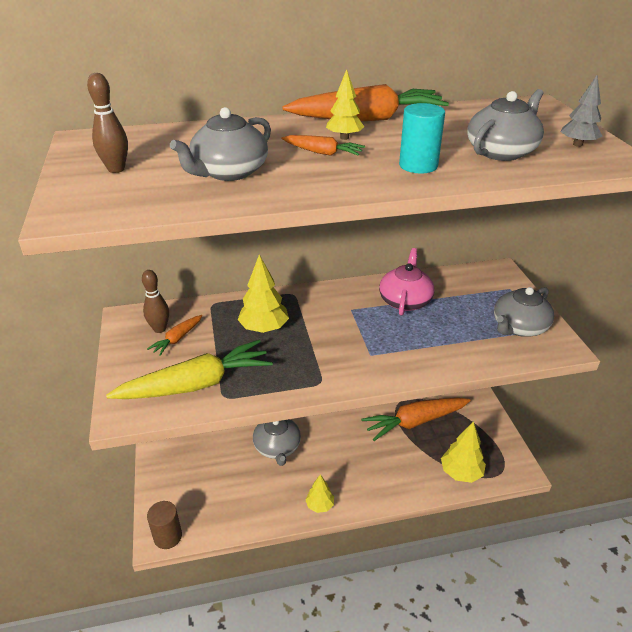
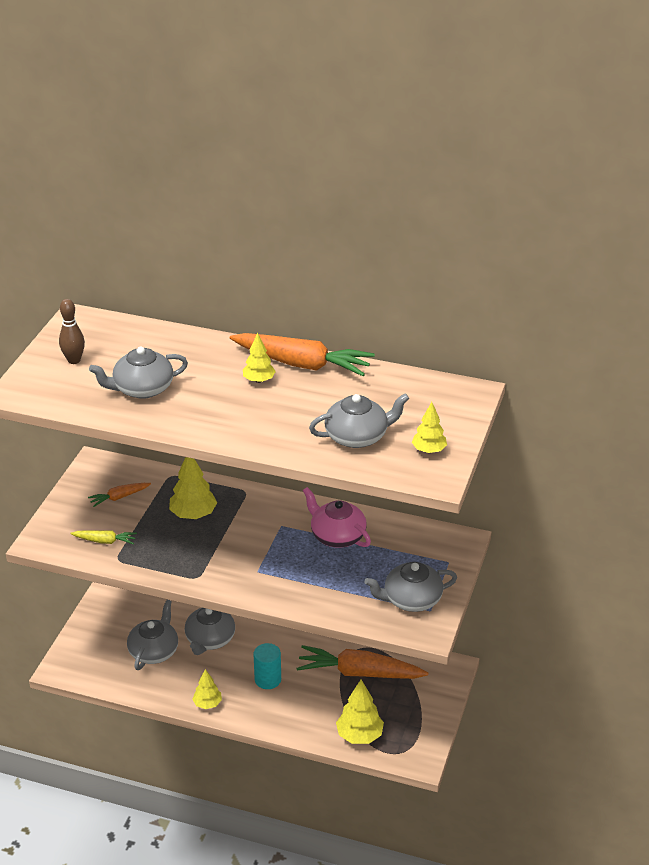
camera: 30 degrees right, 0 degrees up
(159, 329) = (112, 483): brown bowling pin -> none
(168, 536) = (68, 671): brown cylinder -> none
(196, 384) = (105, 541): yellow carrot -> yellow carrot, size x0.47
(236, 479) = (154, 651): none -> grey teapot
(322, 153) = (225, 391): orange carrot -> none
(405, 300) = (337, 536): pink teapot -> pink teapot turned 90 degrees counterclockwise
(418, 165) = (277, 428): turquoise cylinder -> turquoise cylinder (268, 679)
(577, 144) = (429, 450): grey tree -> yellow tree

